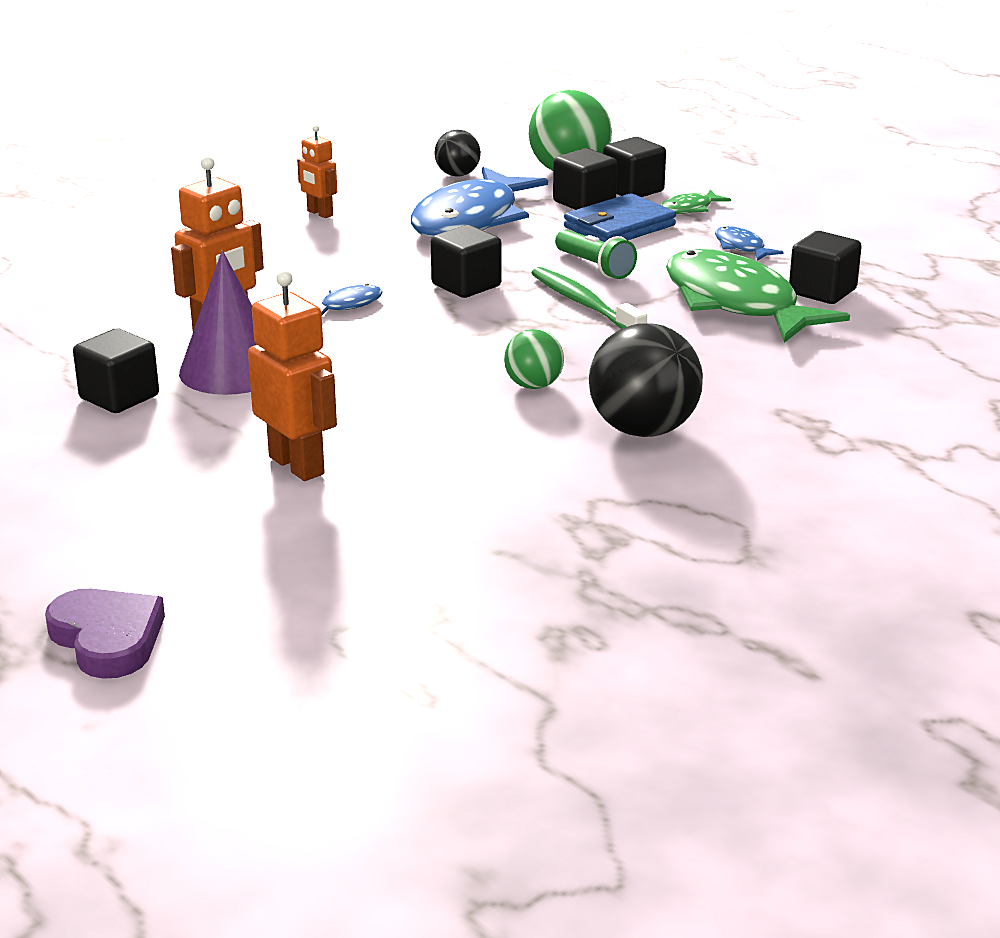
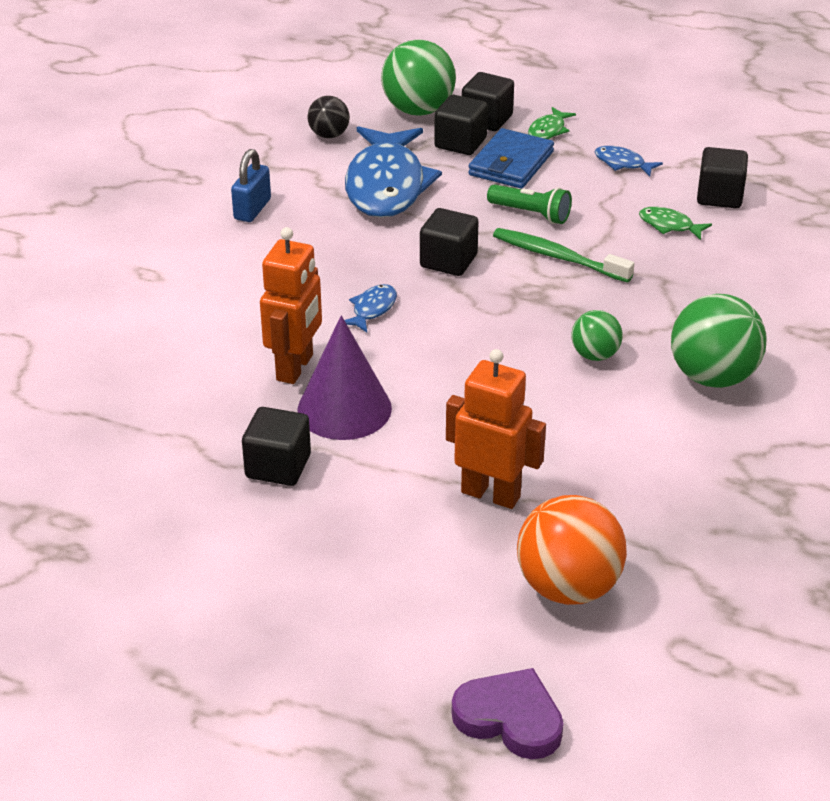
camera: 25 degrees left, 10 degrees up
(288, 555) = (568, 587): none -> orange ball
(319, 213) = (252, 209): orange robot -> blue padlock
(643, 430) = (712, 377): black ball -> green ball
(737, 303) = (669, 225): green fish -> green fish, size x0.41

